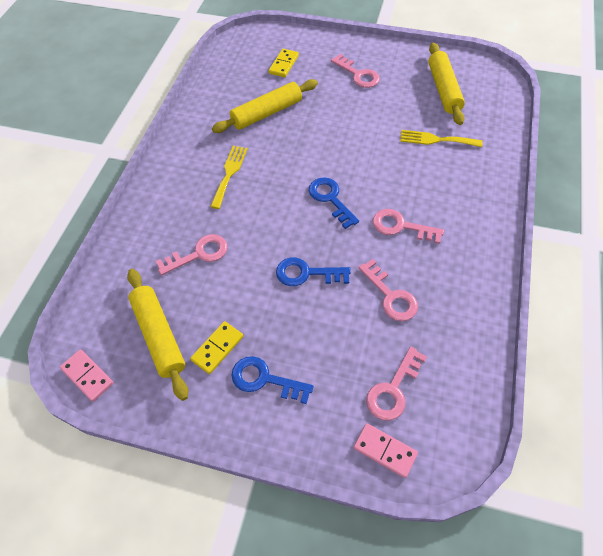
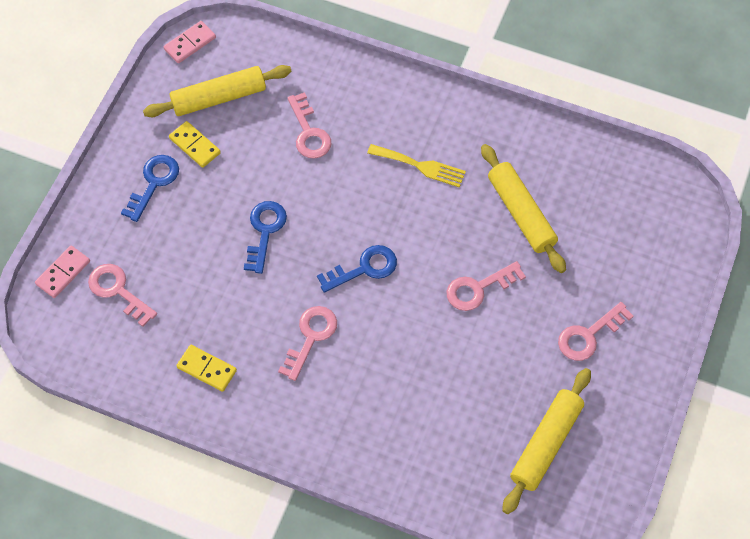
camera: 95 degrees right, 5 degrees up
(284, 64) = (619, 242): yellow domino -> yellow domino (206, 369)
(390, 296) = (220, 308): pink key -> pink key (478, 288)
(436, 140) = (446, 409): yellow fork -> none
(443, 89) = (546, 444): yellow rolling pin -> yellow rolling pin turned 60 degrees counterclockwise

